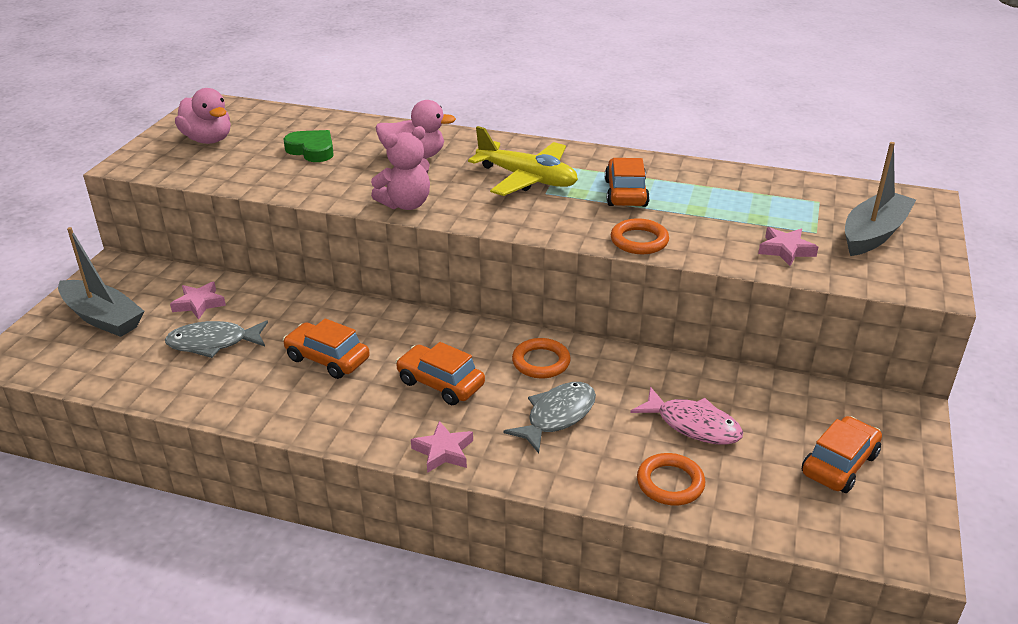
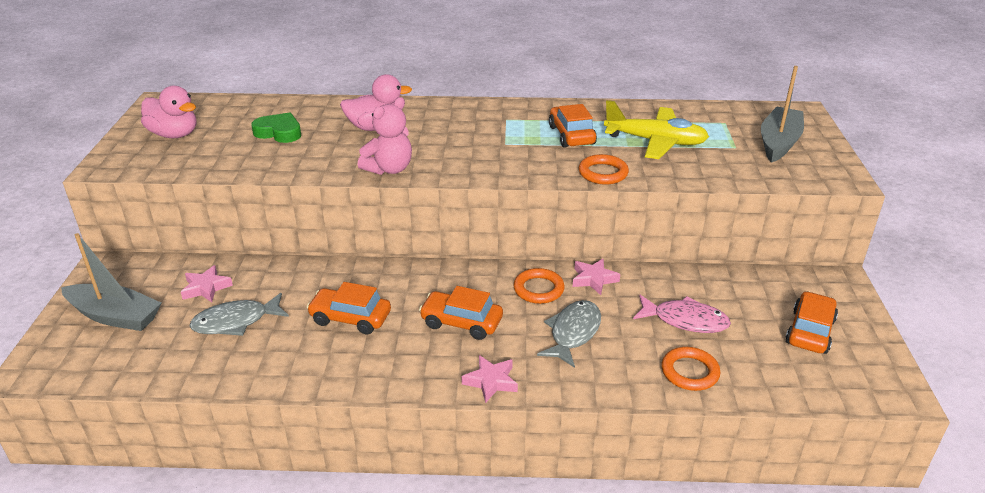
camera: 15 degrees left, 0 degrees up
(527, 179) = (483, 133): yellow plane -> yellow plane (655, 142)
(786, 250) = (721, 164): pink star -> pink star (594, 279)

